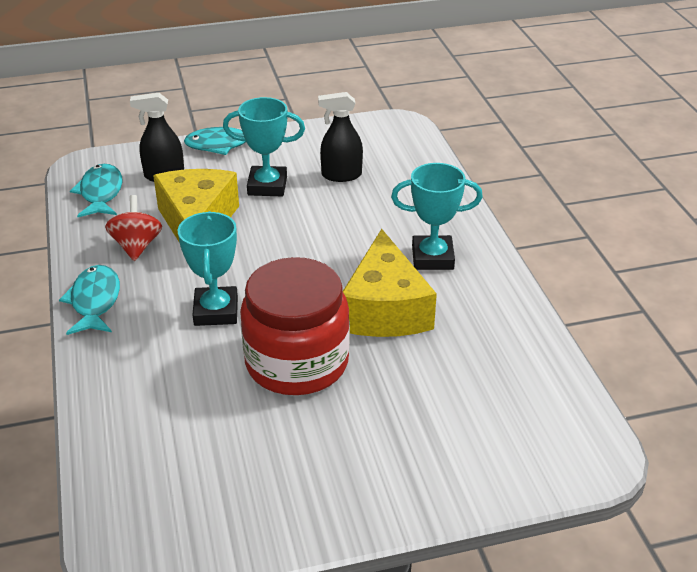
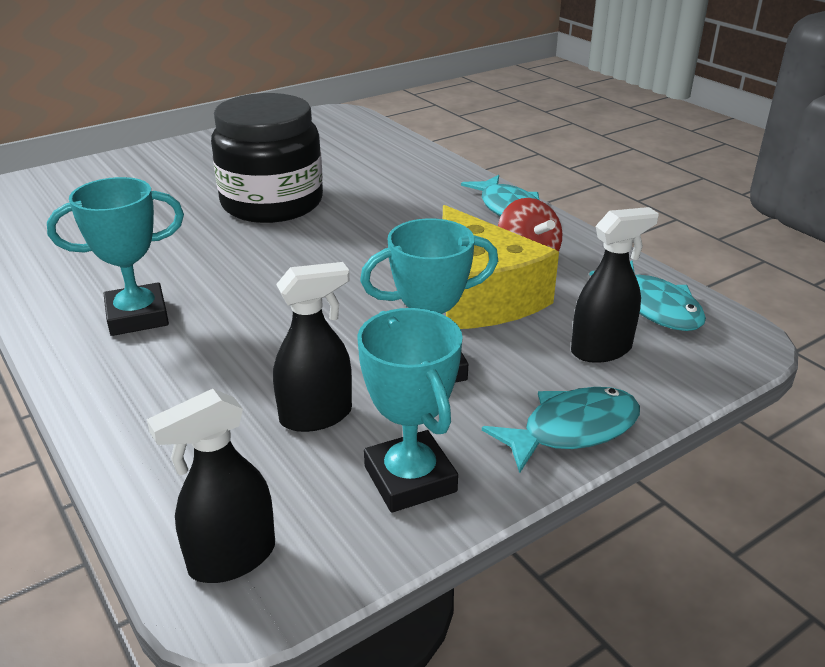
camera: 160 degrees right, 5 degrees down
(216, 311) = (379, 222): turquoise trophy -> turquoise trophy (410, 479)
(297, 362) = (272, 203): red jar -> black jar
(385, 309) = (193, 254): yellow cheese -> none
(398, 133) = (231, 558): none -> black spray bottle

